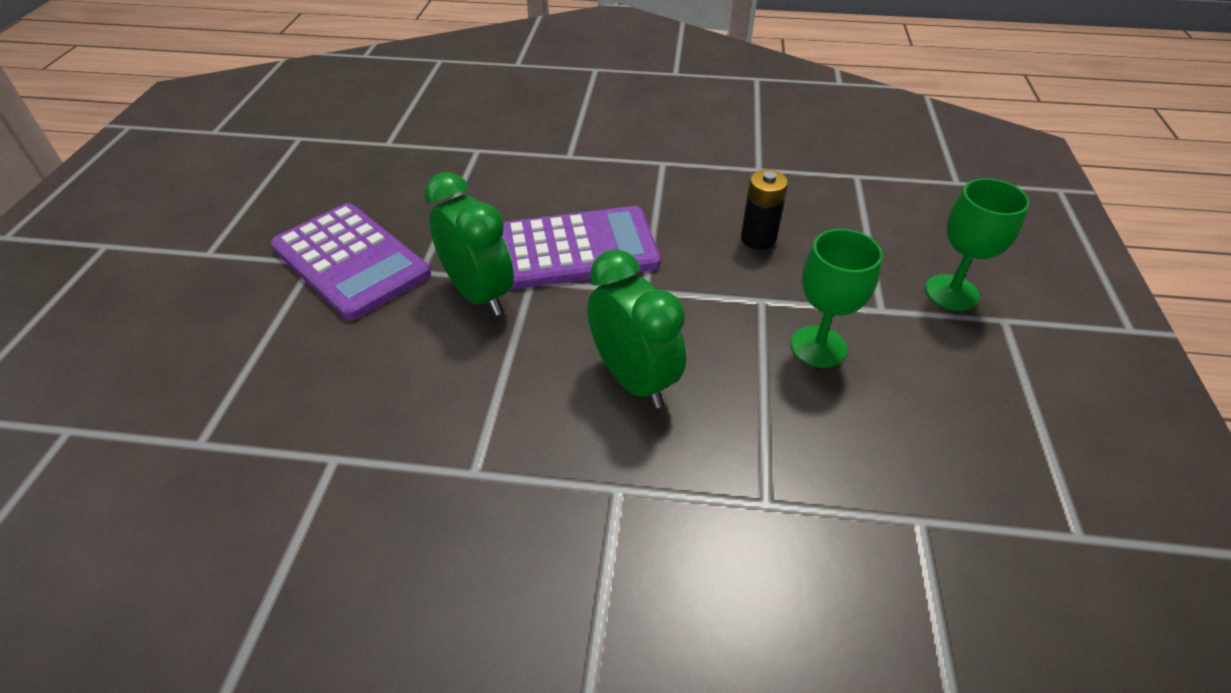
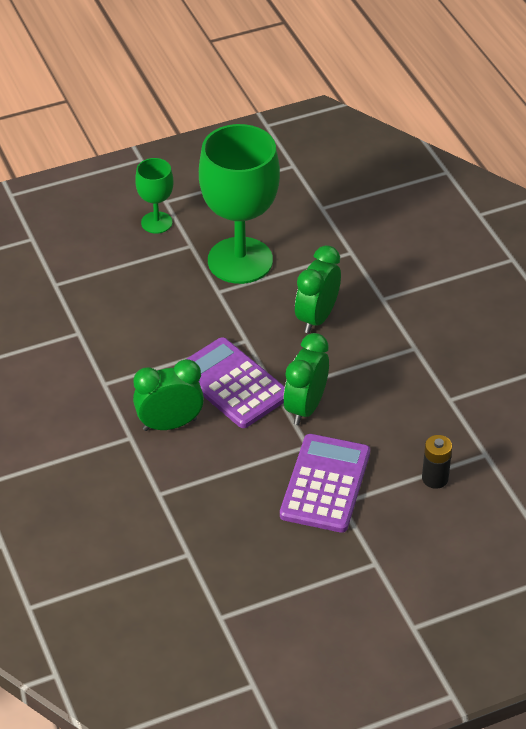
camera: 120 degrees left, 0 degrees up
(561, 184) = (169, 424): none -> green clock
(758, 239) = (162, 309): black battery -> black battery (435, 478)
(818, 347) = (240, 260): green goblet -> green goblet, size x2.04

